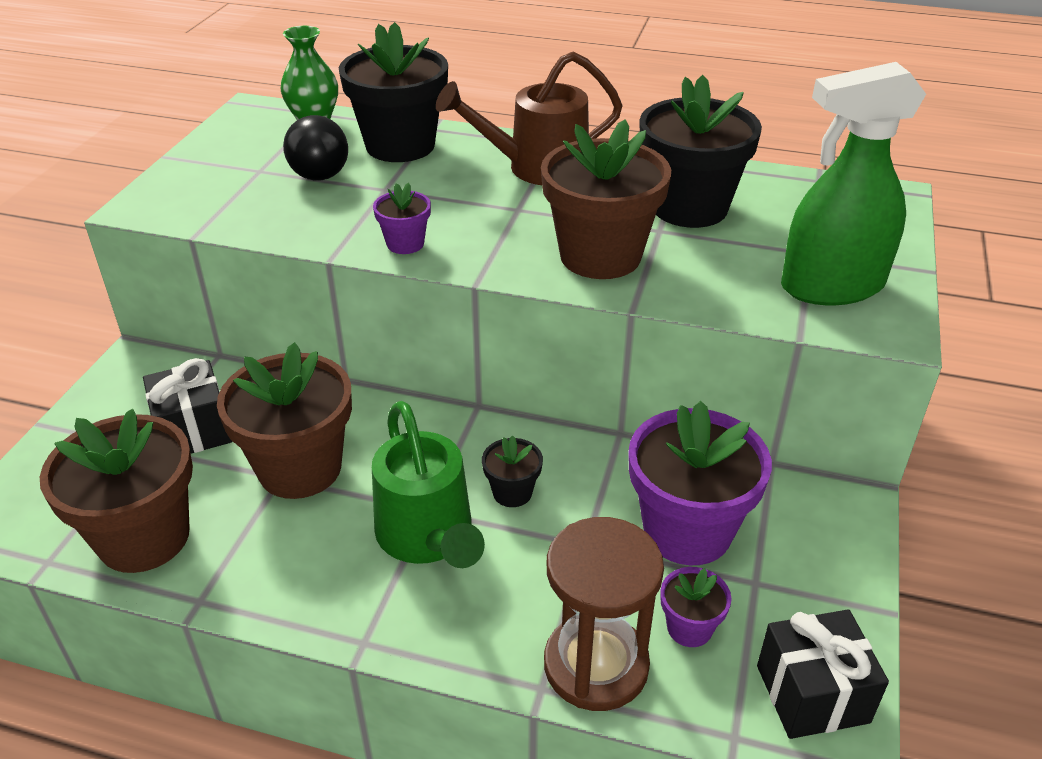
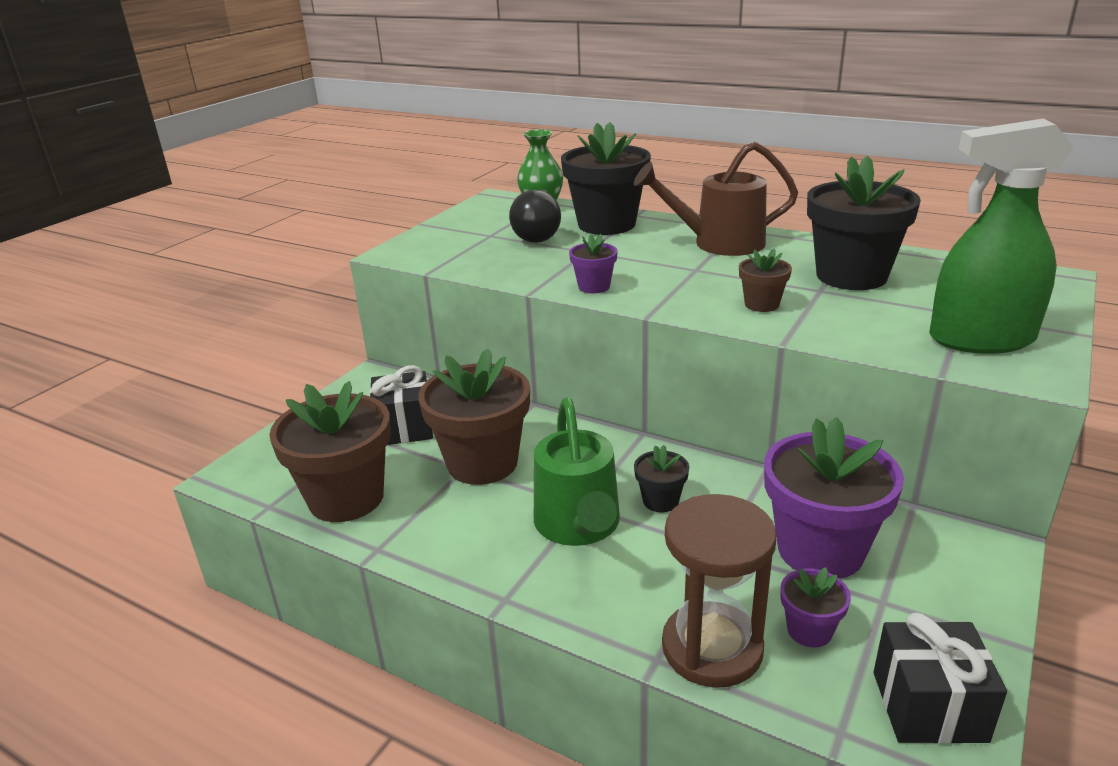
camera: 15 degrees right, 10 degrees down
(600, 256) = (761, 304): brown flower pot -> brown flower pot, size x0.47

